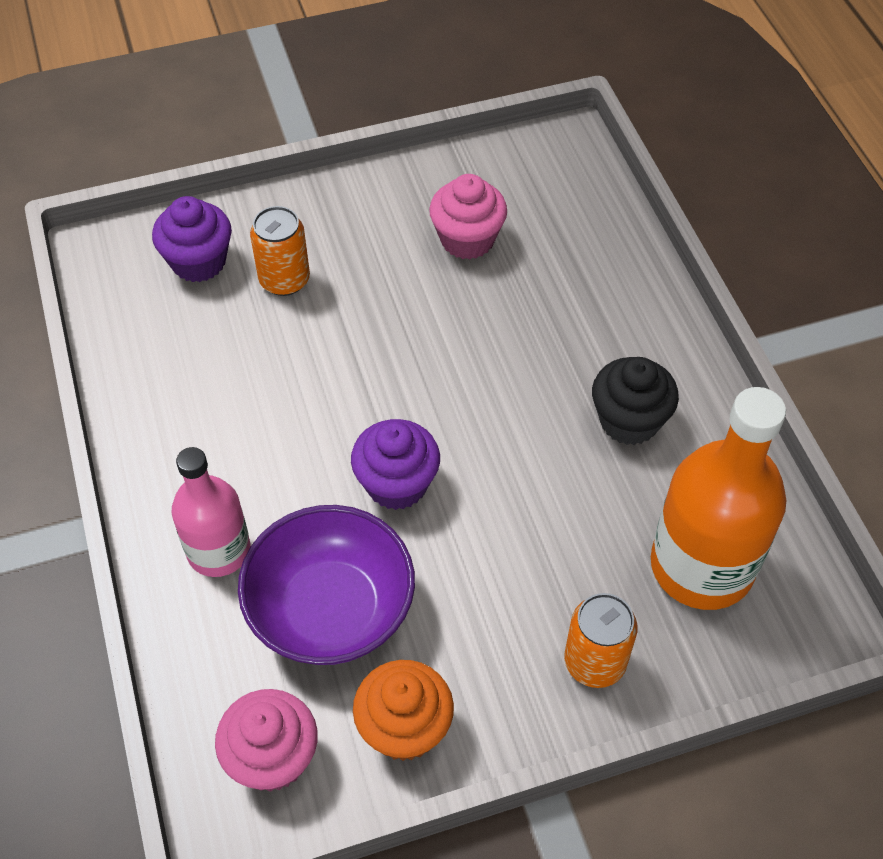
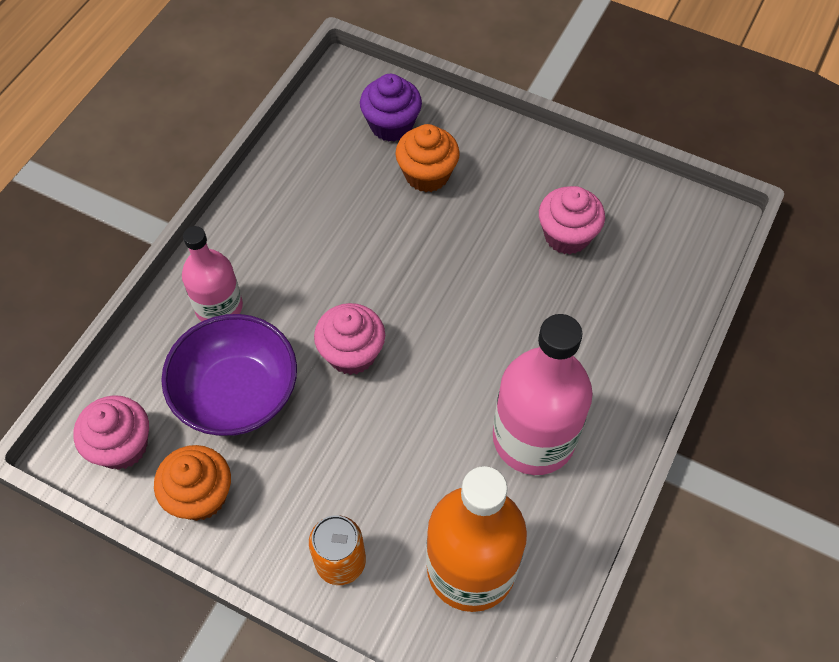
camera: 45 degrees right, 5 degrees up
(284, 280) = (427, 175): orange can -> orange cupcake
(397, 484) = (352, 353): purple cupcake -> pink cupcake
(629, 420) = (533, 438): black cupcake -> pink bottle

